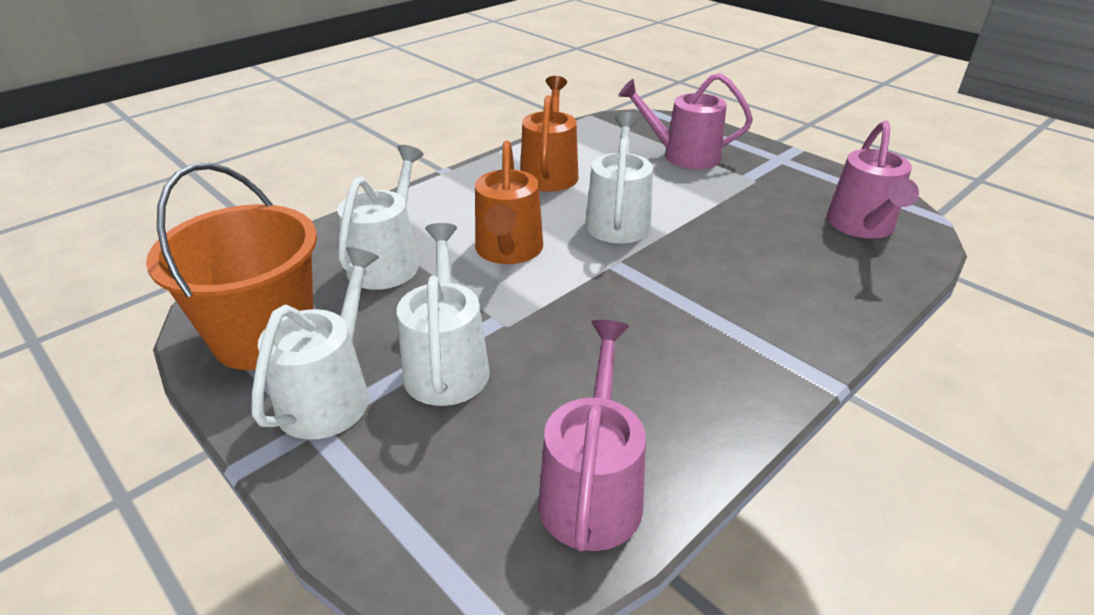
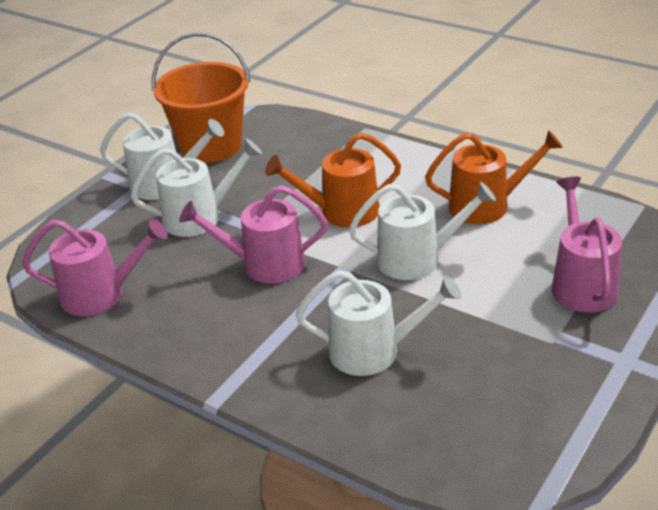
camera: 80 degrees right, 0 degrees up
(387, 262) = (305, 164): white watering can -> white watering can (373, 351)
(862, 226) = (485, 427): pink watering can -> pink watering can (265, 264)

